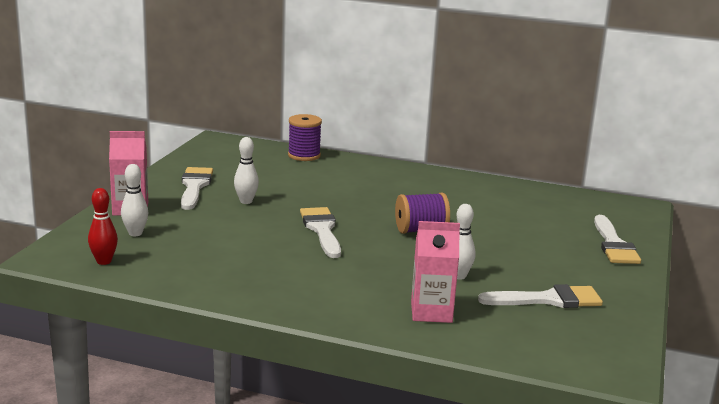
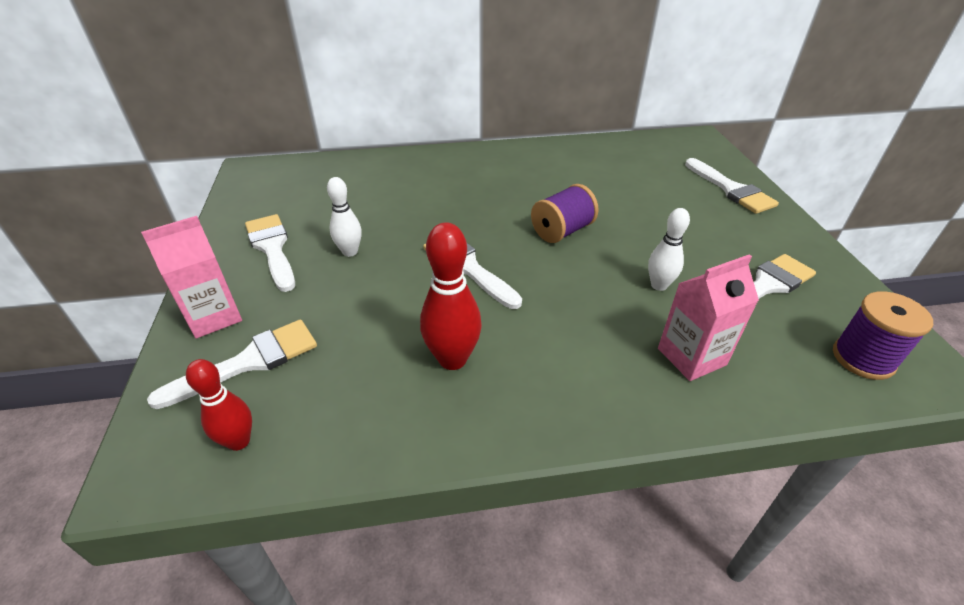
camera: 25 degrees left, 20 degrees up
(135, 233) = (249, 362): white bowling pin -> white brush
(261, 267) = (452, 359): none -> red bowling pin
(304, 155) = (360, 164): purple spool -> purple spool (863, 358)

